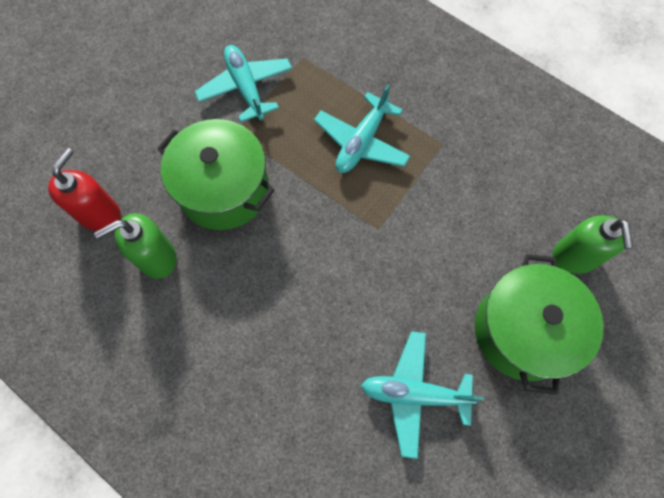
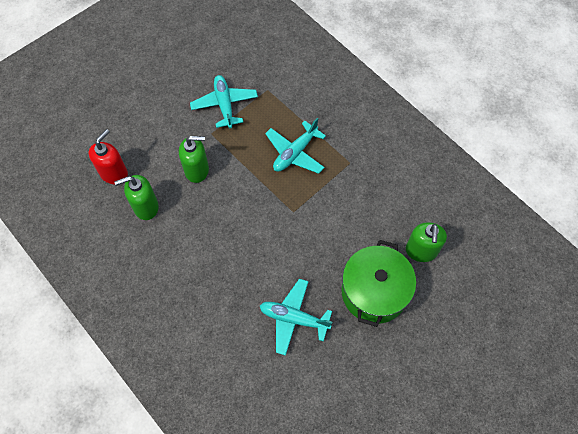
camera: 10 degrees right, 5 degrees down
(224, 189) = (197, 170): green pot -> green soap dispenser

